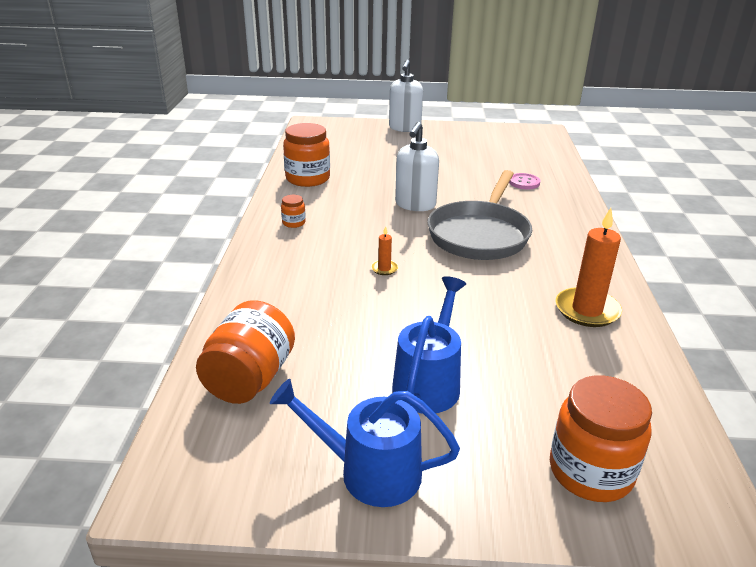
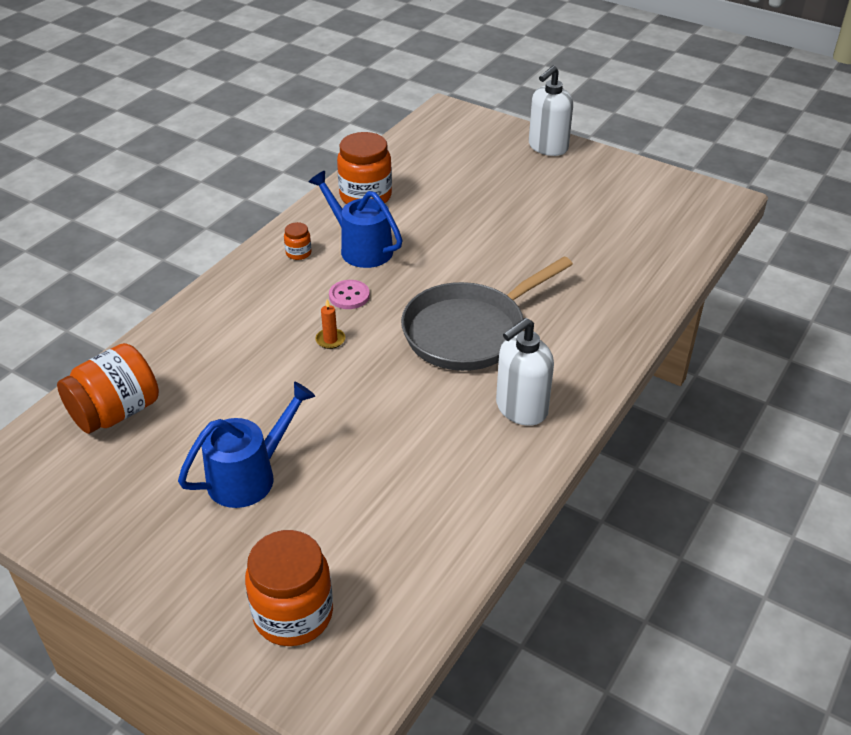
camera: 30 degrees right, 10 degrees up
(368, 471) = (128, 532): blue watering can -> blue watering can (360, 248)
(415, 205) = (442, 268): white soap dispenser -> white soap dispenser (521, 409)
(524, 182) = (602, 275): pink button -> pink button (349, 296)
(587, 310) = (476, 463): orange candle -> none

